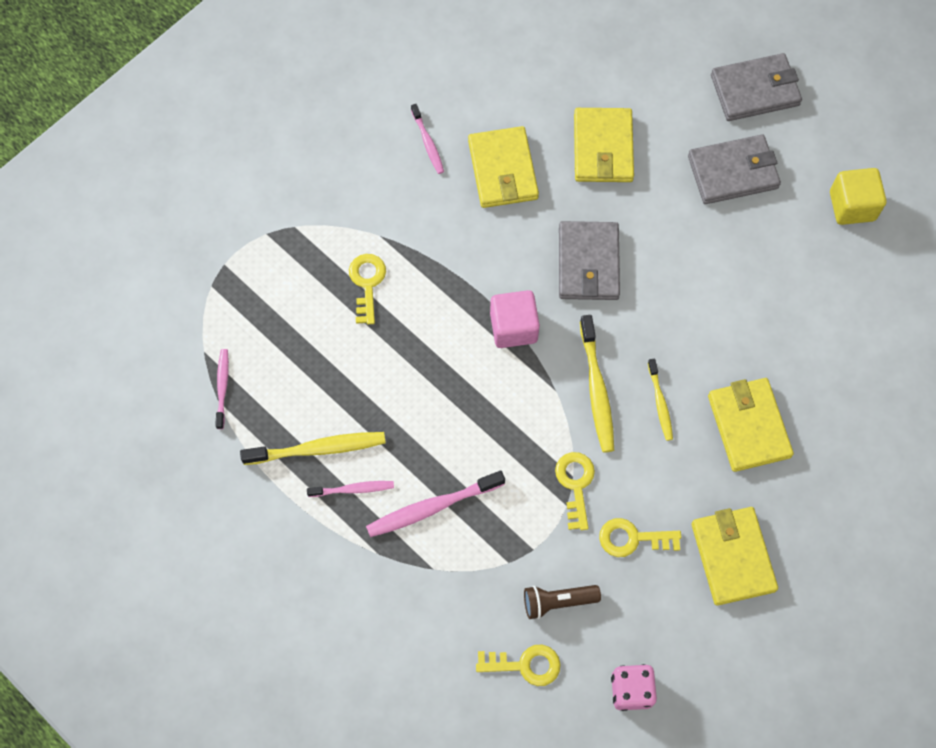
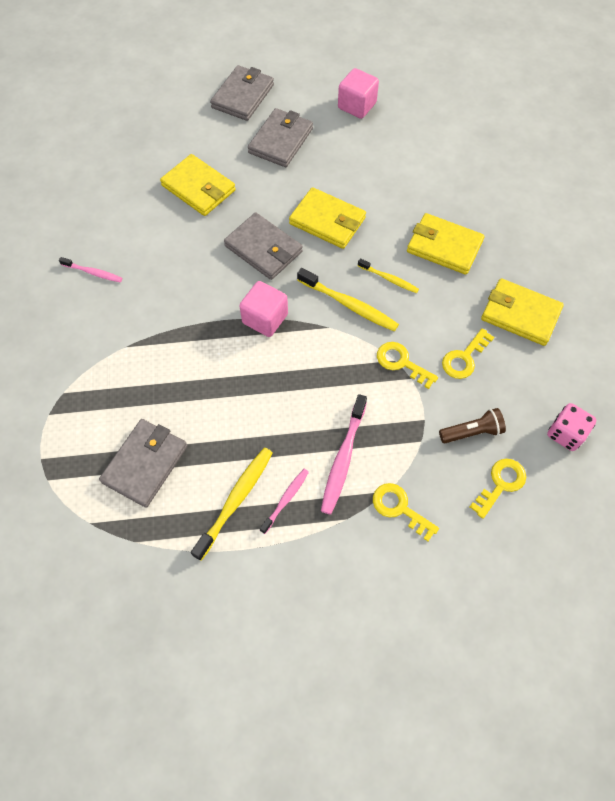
camera: 50 degrees left, 5 degrees down
(222, 387) = (129, 531): pink toothbrush -> none
(288, 349) = (145, 464): none -> grey wallet
(367, 283) = (149, 379): yellow key -> yellow key (399, 508)
(503, 170) = (156, 247): yellow wallet -> yellow wallet (327, 221)
(557, 601) = (472, 432): brown flashlight -> brown flashlight turned 135 degrees counterclockwise
(852, 206) = (357, 106): yellow cube -> pink cube

